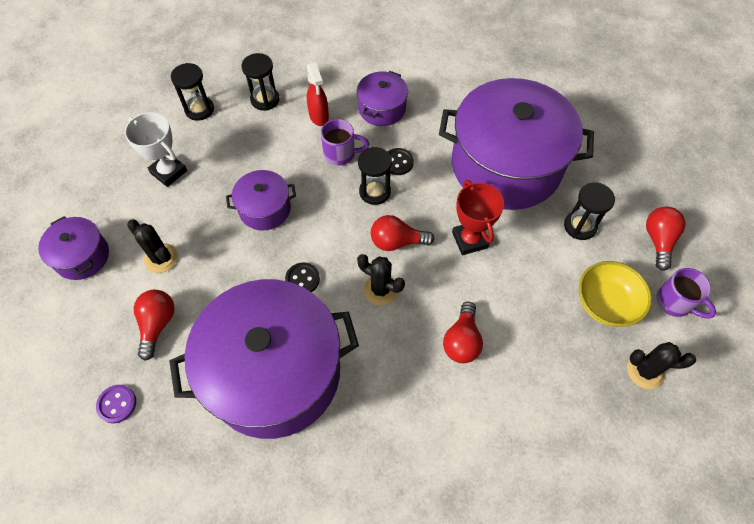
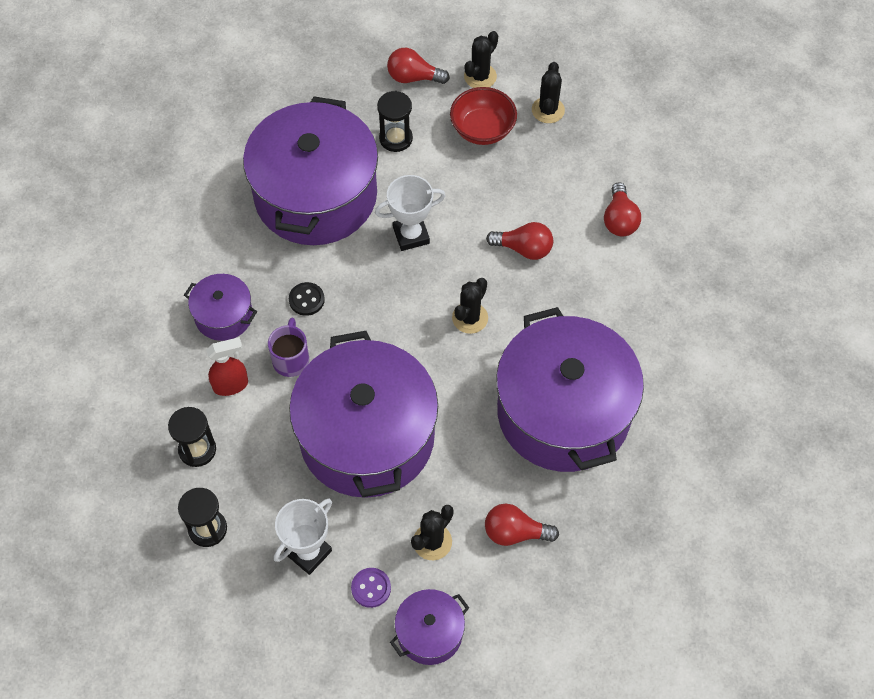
camera: 90 degrees left, 0 degrees up
(117, 404) = (604, 558): purple button -> purple button (371, 588)
(265, 209) = (367, 436): purple pot -> purple pot, size x2.21
(302, 279) = (458, 392): black button -> none
(375, 192) = (347, 323): black hourglass -> none
(397, 242) = (412, 302): red light bulb -> red light bulb (619, 220)
(470, 240) = (411, 235): red trophy -> white trophy
(605, 304) = (482, 129): yellow bowl -> red bowl
(675, 302) = (480, 76): purple mug -> black cactus

